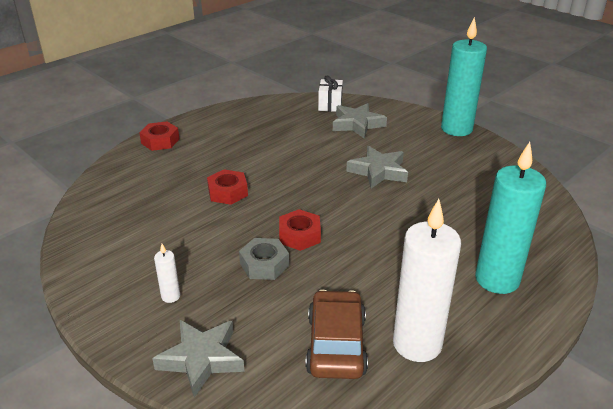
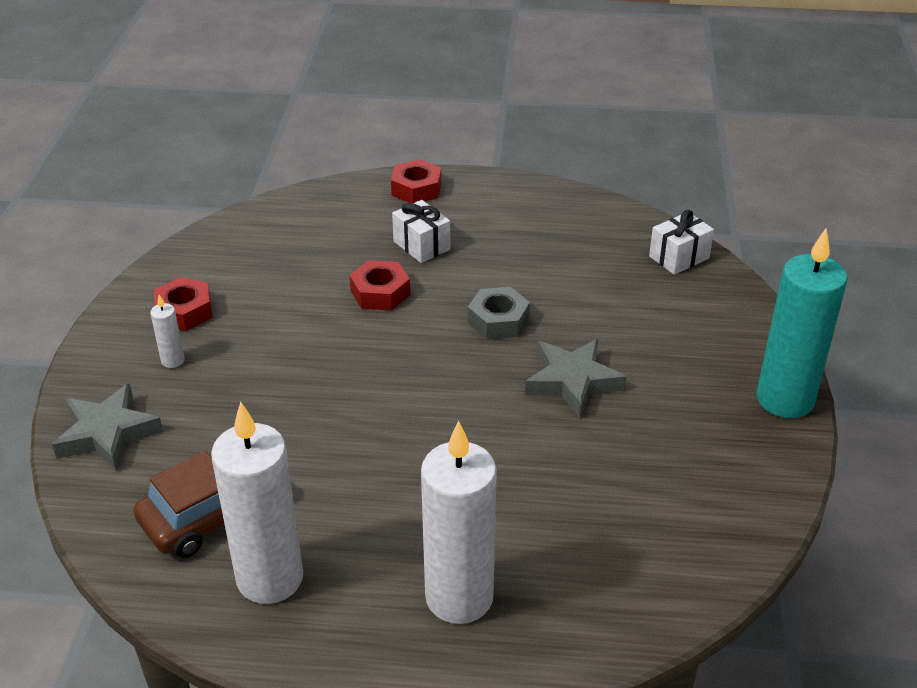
camera: 50 degrees right, 5 degrees up
(210, 162) = (421, 245): none -> white gift
(264, 264) = (284, 392): grey nut -> grey nut (498, 320)
(299, 235) = (363, 389): red nut -> red nut (184, 311)
(357, 124) = (662, 306): grey star -> none
(497, 279) = (459, 597): turquoise candle -> white candle

